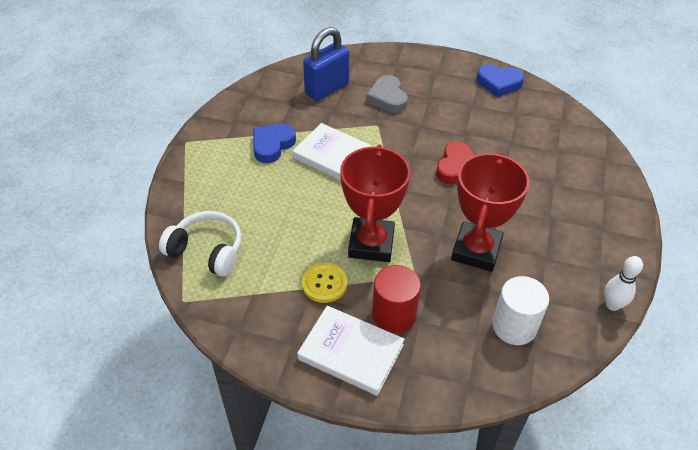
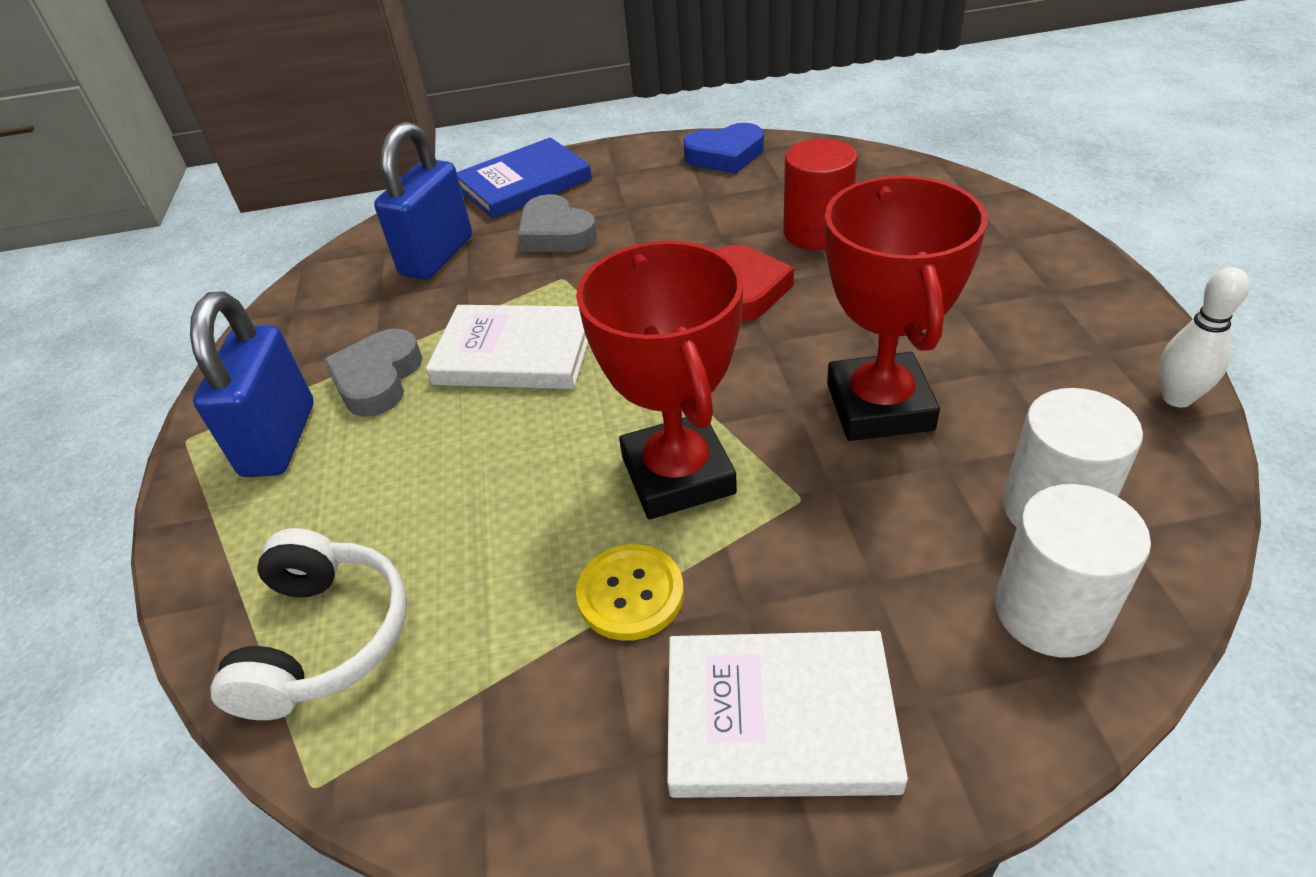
camera: 20 degrees left, 5 degrees down
(207, 250) = (326, 638): white headphones -> white headphones turned 90 degrees clockwise
(222, 158) = (279, 440): none -> blue padlock
(272, 145) = (377, 379): blue heart -> grey heart
(389, 61) = (524, 184): none -> blue book
(394, 315) = (814, 593): red cylinder -> red cylinder (816, 232)
(479, 363) = (1050, 612): none -> white cylinder

